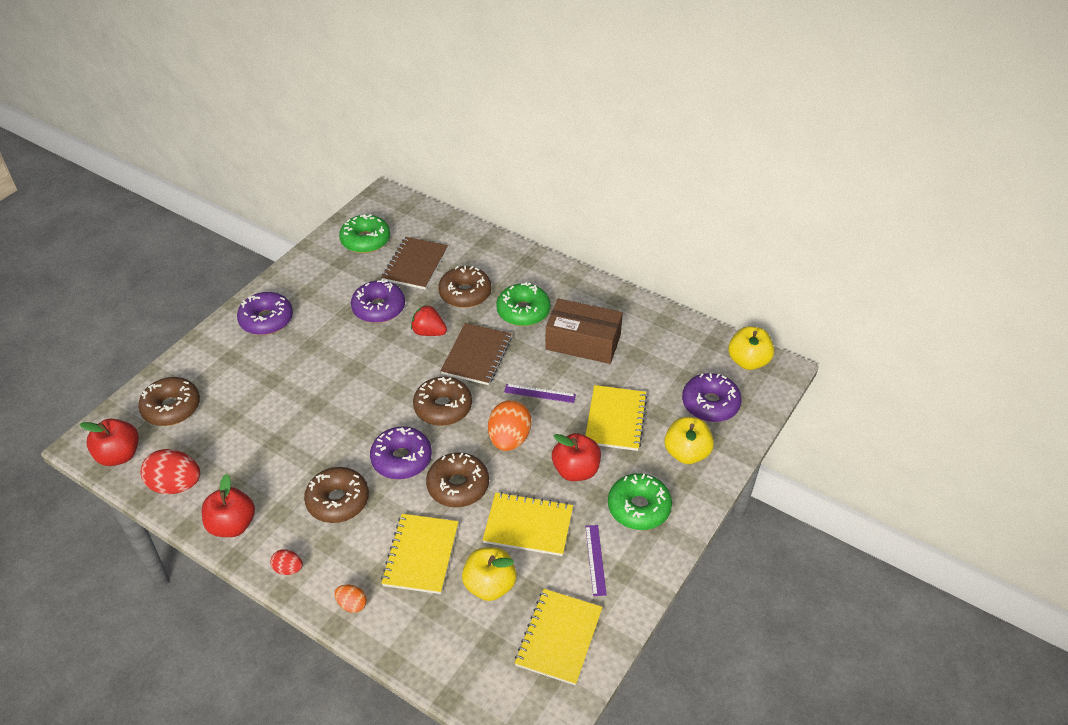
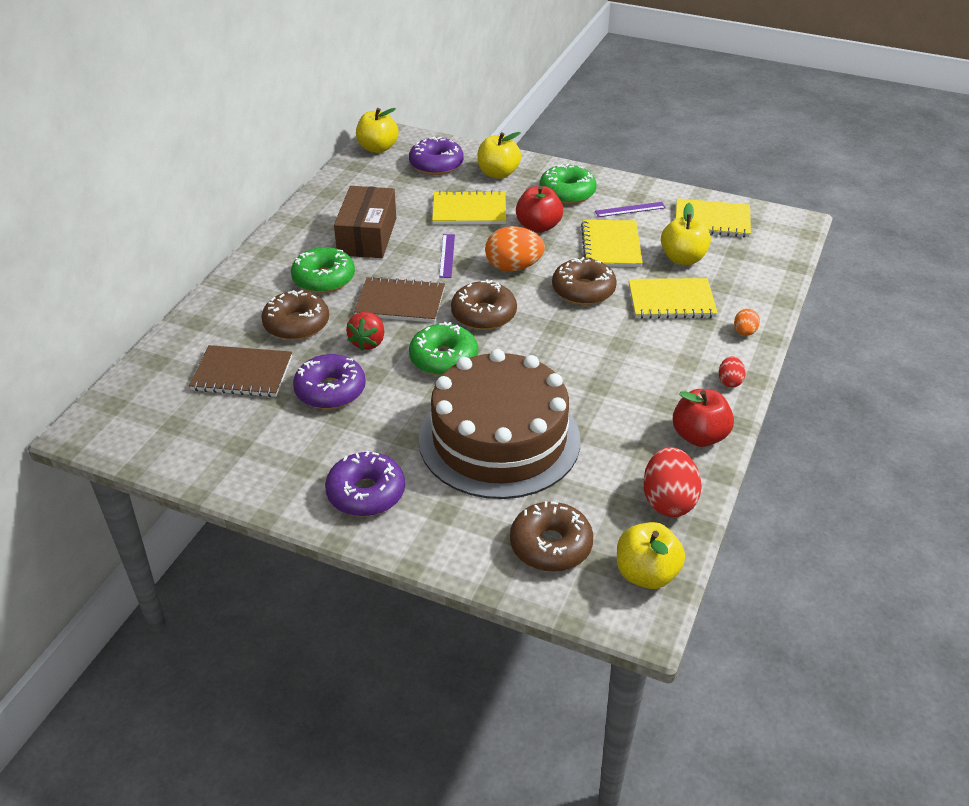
camera: 100 degrees left, 5 degrees down
(119, 455) = (646, 574): red apple -> yellow apple
(287, 396) = (499, 439): none -> brown cake
(338, 501) = (634, 365): brown donut -> none
(365, 240) = (189, 429): green donut -> green donut (444, 359)
(401, 459) = (563, 331): purple donut -> none

